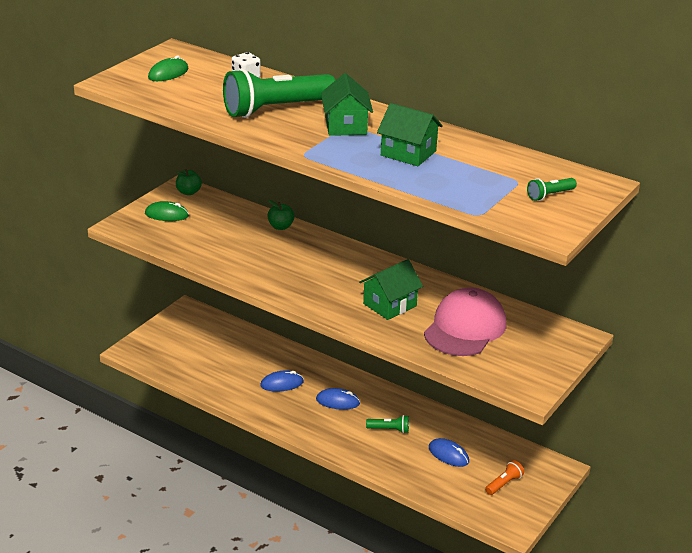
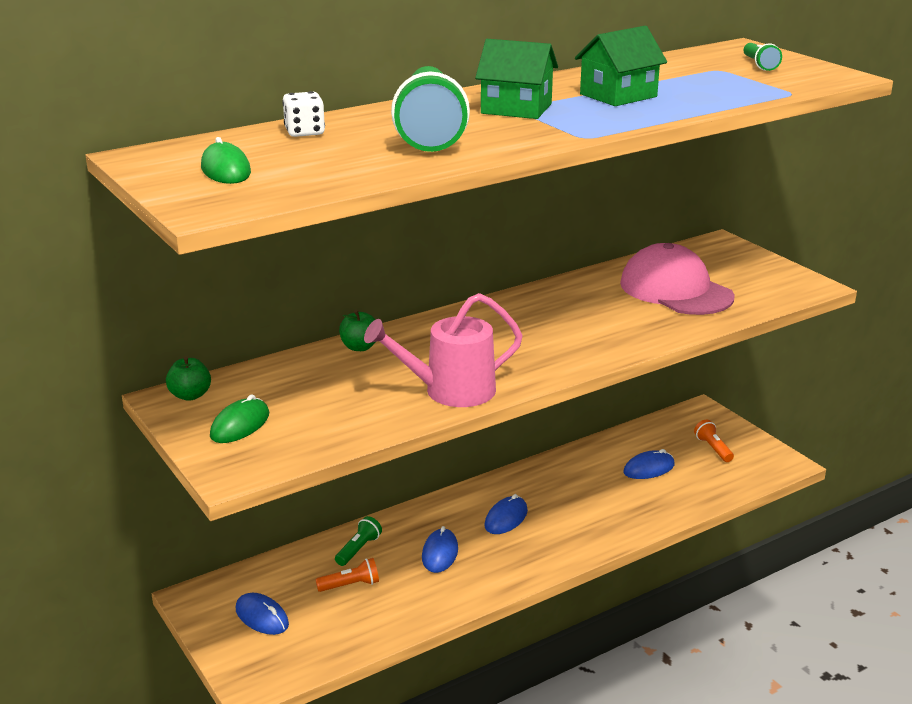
camera: 65 degrees left, 5 degrees down
(183, 336) = (262, 617): none -> blue mouse
(230, 358) = (350, 585): none -> orange flashlight
(247, 269) = (451, 391): none -> pink watering can
(389, 430) = (583, 495): green flashlight -> green flashlight (358, 549)
(390, 305) = (603, 319): green house -> none

